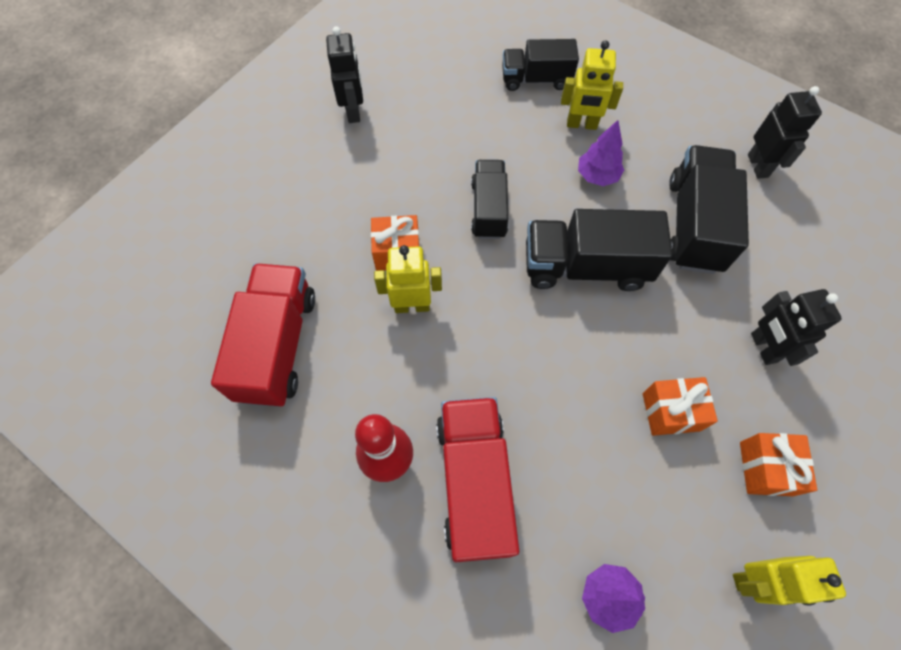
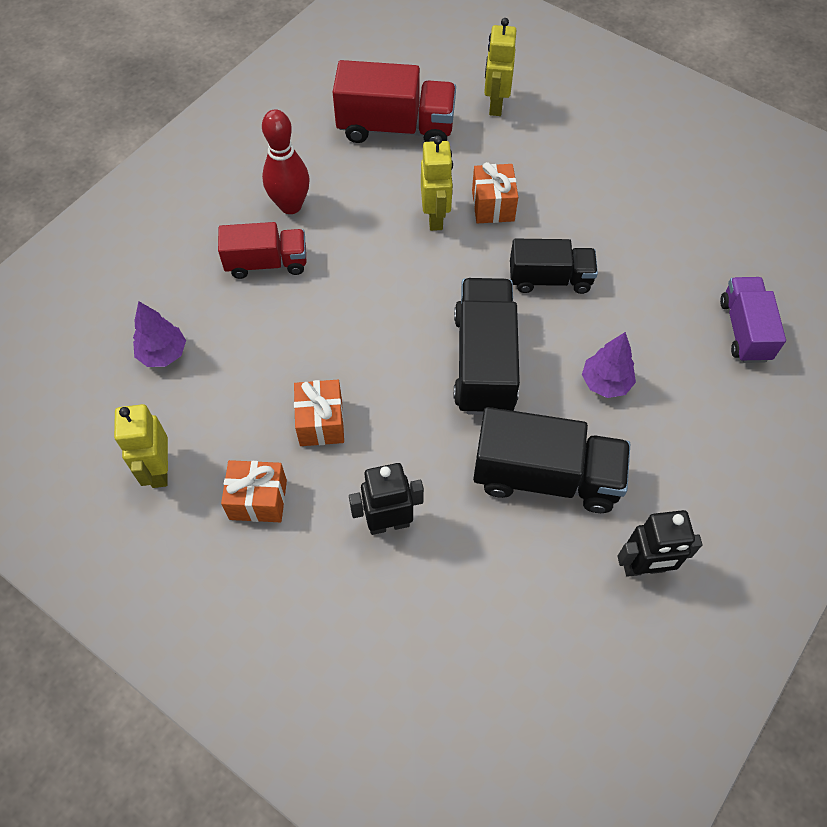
camera: 90 degrees right, 5 degrees down
(353, 111) = (664, 165): black robot -> none
(474, 483) = (267, 263): red truck -> red truck, size x0.65
(536, 79) = (744, 330): black truck -> purple truck
(581, 124) = (680, 373): yellow robot -> yellow robot (495, 105)

